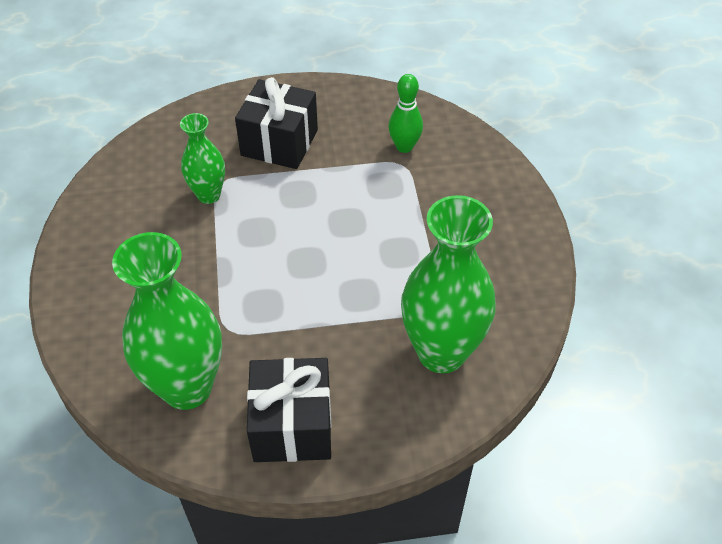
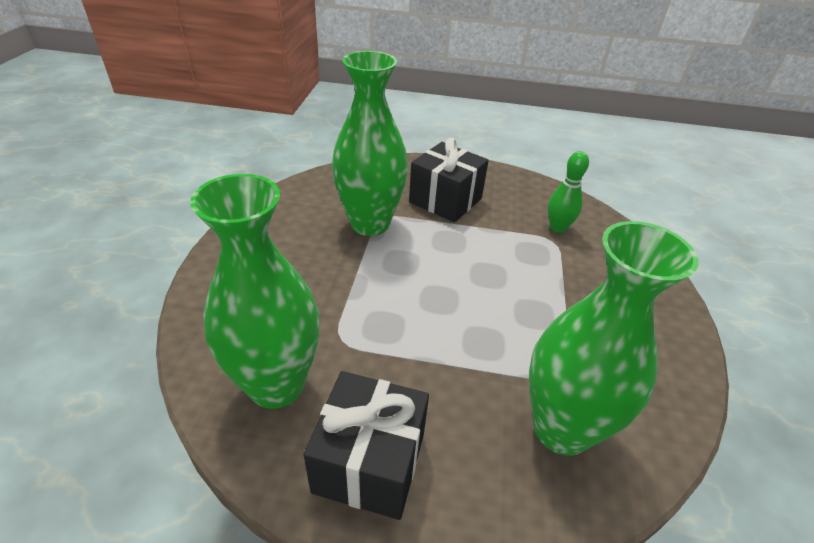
camera: 15 degrees right, 10 degrees down
(208, 195) = (370, 224): green vase -> green vase, size x1.81

